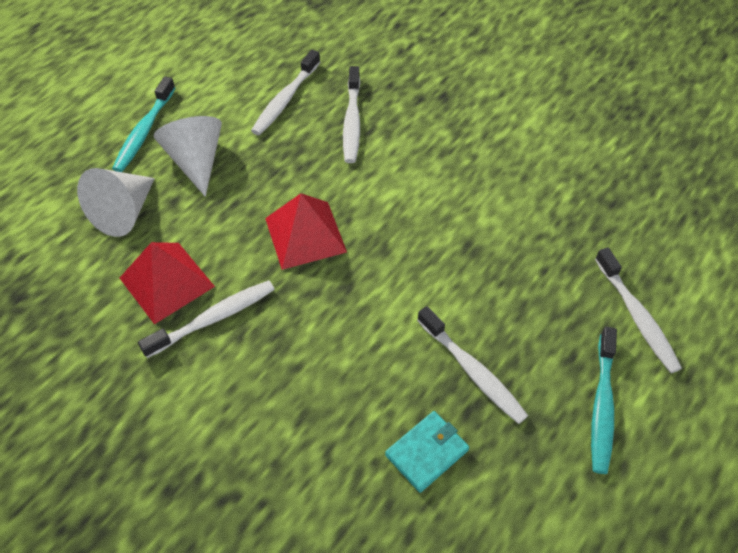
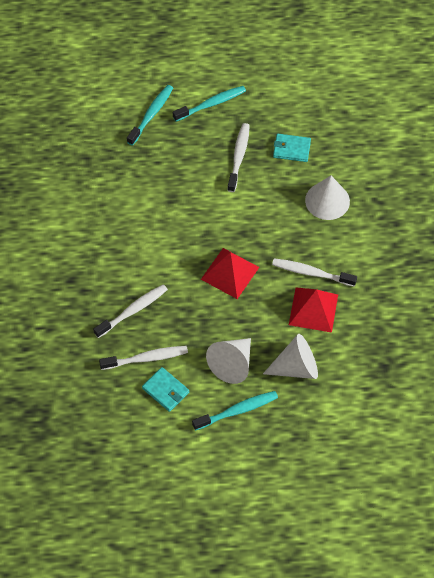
camera: 130 degrees left, 5 degrees up
(234, 93) = (165, 390): none -> turquoise wallet
(296, 427) = (327, 200): none -> white cone
(637, 317) = (151, 114): white toothbrush -> turquoise toothbrush

